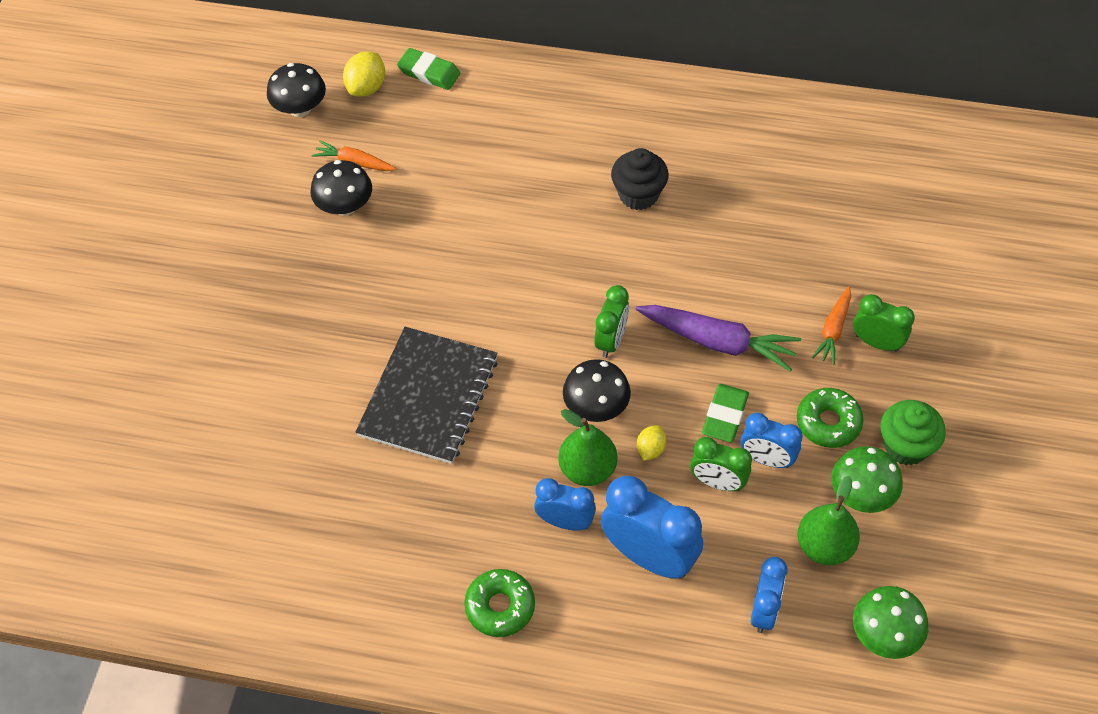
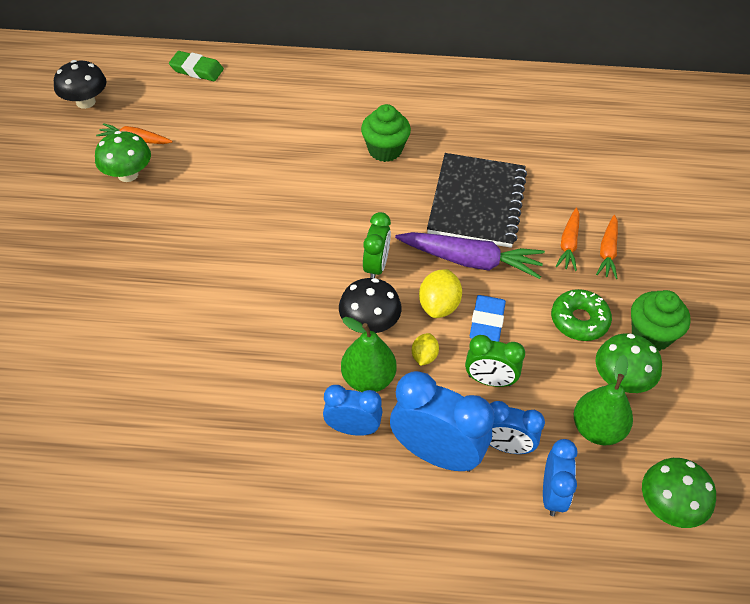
camera: 10 degrees left, 5 degrees down
(345, 206) = (128, 174): black mushroom -> green mushroom
(366, 88) = (143, 83): yellow lemon -> yellow lemon (439, 306)
(428, 397) = (213, 327): black notebook -> black notebook (477, 202)
(500, 607) = (297, 516): green donut -> none
(638, 195) = (385, 150): black cupcake -> green cupcake
(724, 416) = (486, 322): green eraser -> blue eraser
(767, 459) = (530, 356): blue clock -> blue clock (506, 446)
(876, 343) = (607, 252): green clock -> orange carrot

